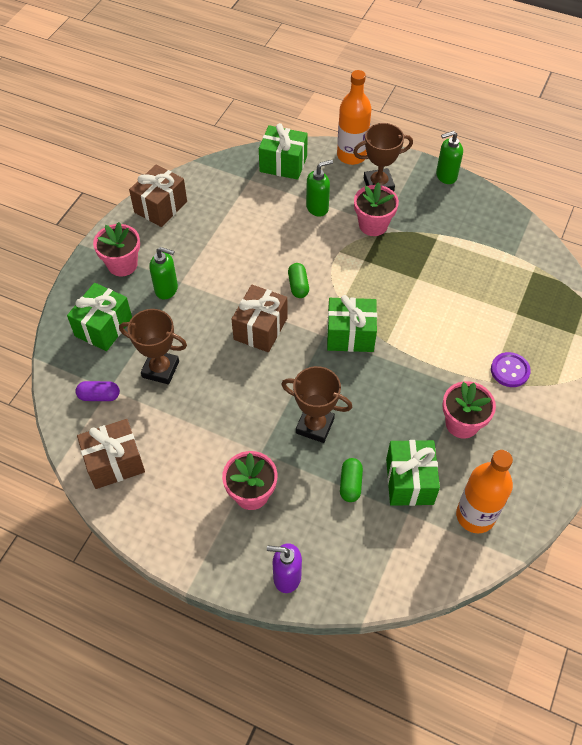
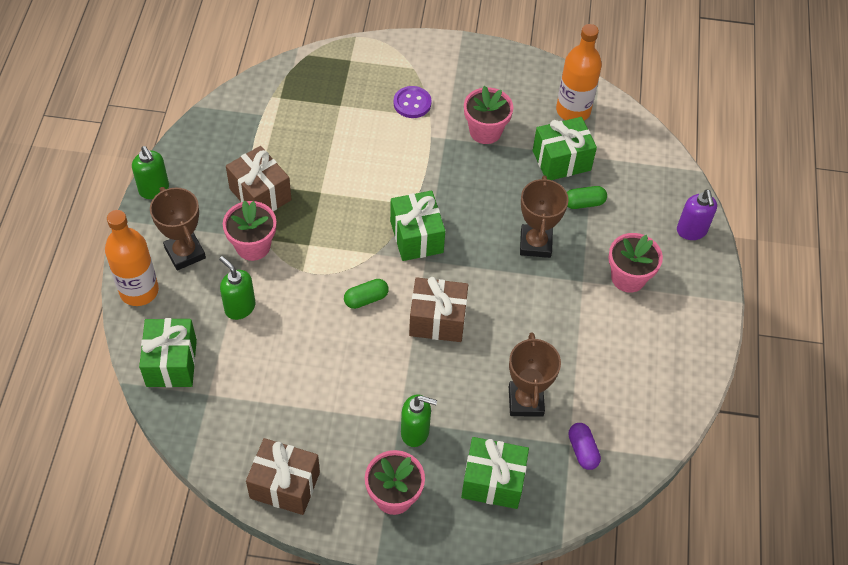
camera: 110 degrees left, 0 degrees up
(115, 462) = (650, 406): brown gift -> brown gift (260, 194)
(166, 289) = (415, 432): green soap dispenser -> green soap dispenser turned 105 degrees clockwise

